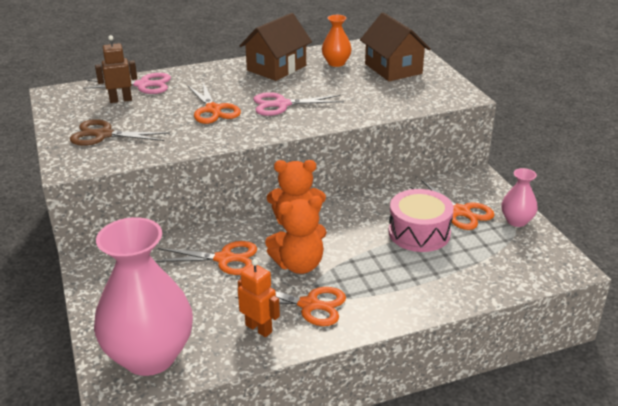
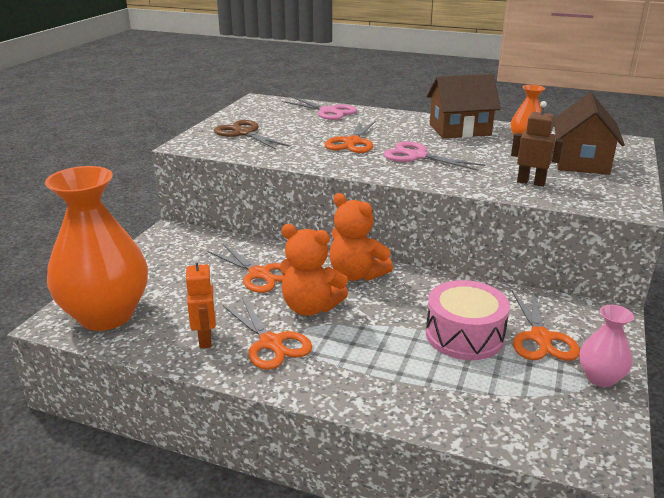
camera: 40 degrees right, 5 degrees down
(120, 100) = (295, 116): brown robot -> brown robot (531, 182)
(150, 356) = (106, 315): pink vase -> orange vase

